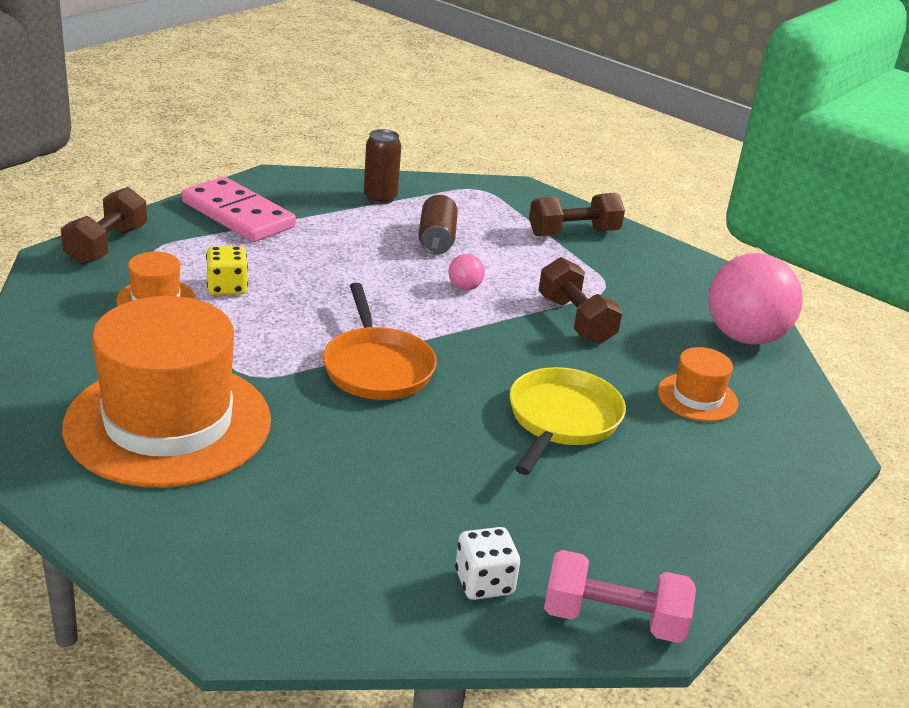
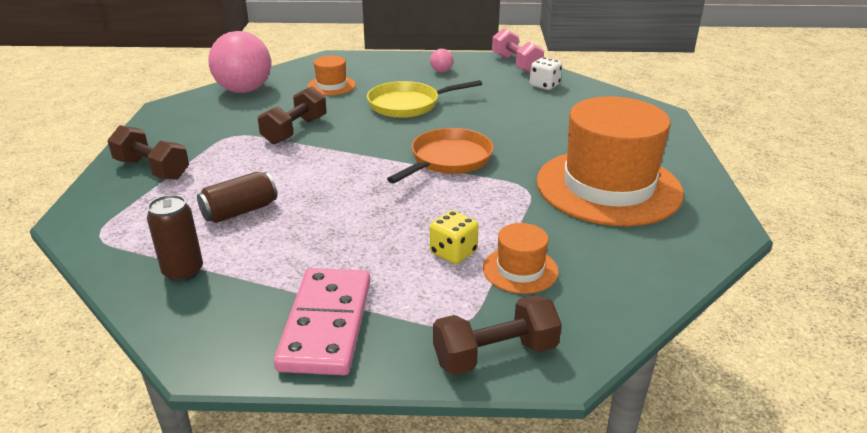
camera: 125 degrees left, 0 degrees up
(464, 287) = (305, 173): pink ball -> pink ball (441, 71)

